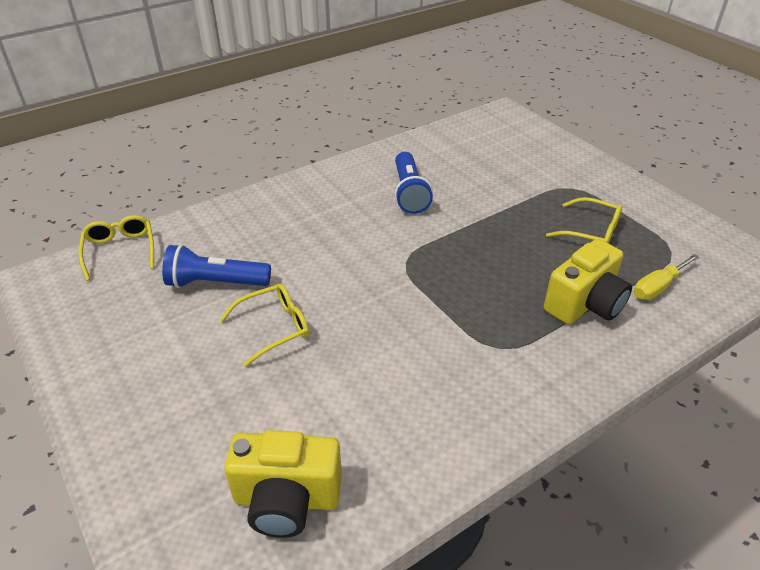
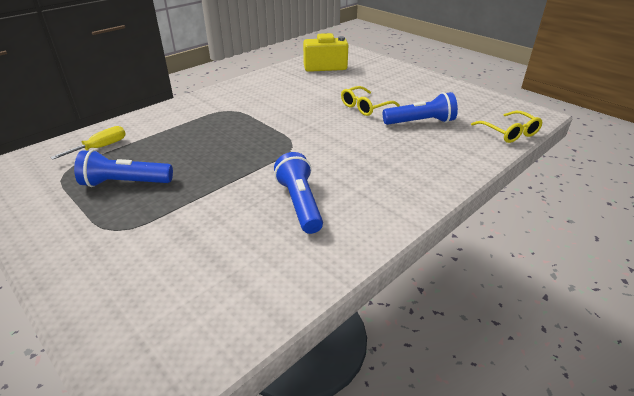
camera: 170 degrees right, 5 degrees down
(585, 304) = (164, 133): yellow camera -> none
(591, 231) = (125, 183): yellow glasses -> blue flashlight

